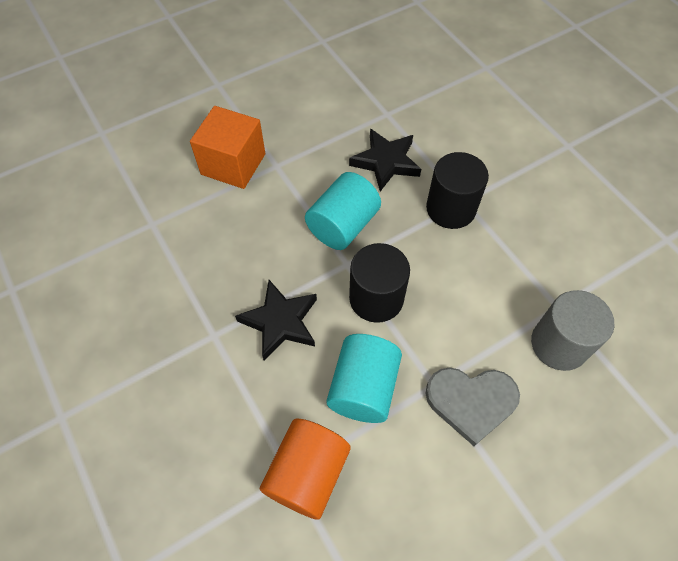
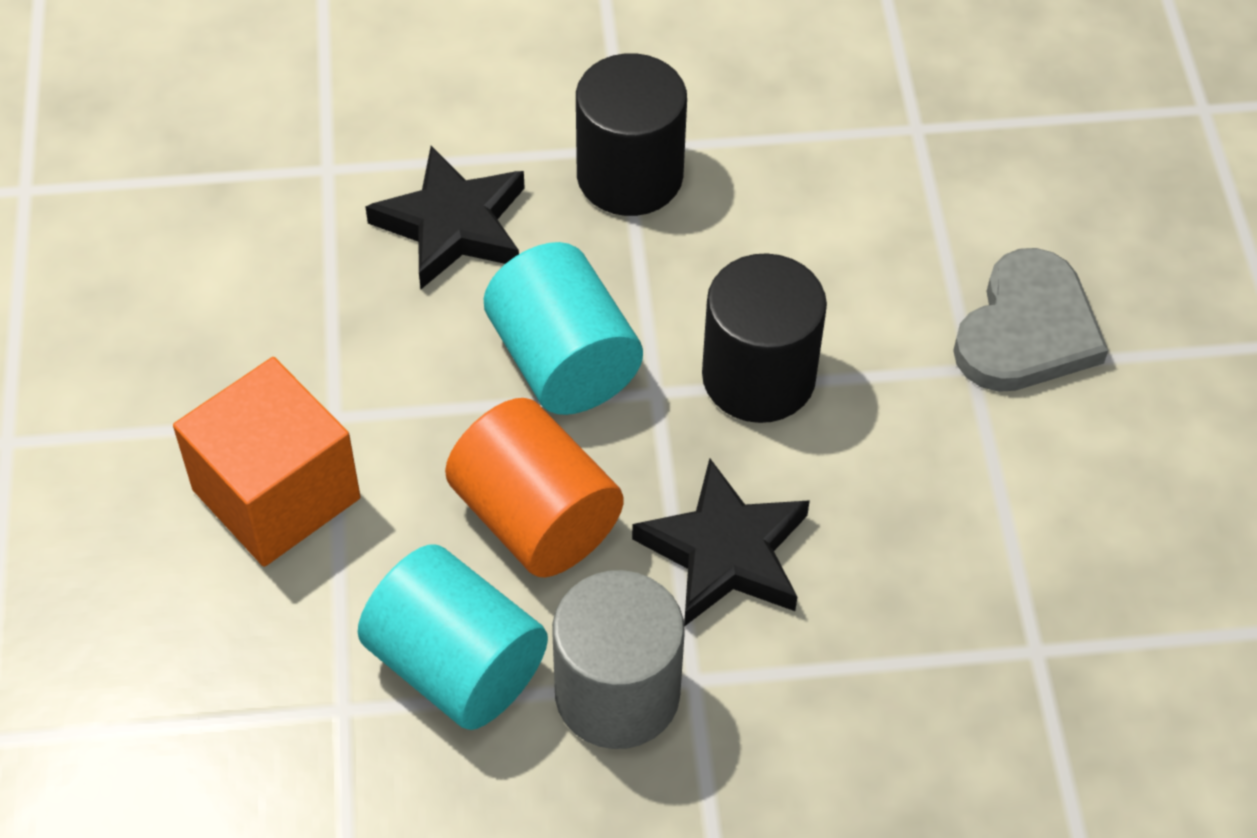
camera: 65 degrees left, 5 degrees down
(307, 474) = (1047, 623): orange cylinder -> orange cylinder (535, 518)
(363, 388) = (927, 473): turquoise cylinder -> turquoise cylinder (456, 665)
(559, 344) = (984, 162): grey cylinder -> grey cylinder (617, 693)

